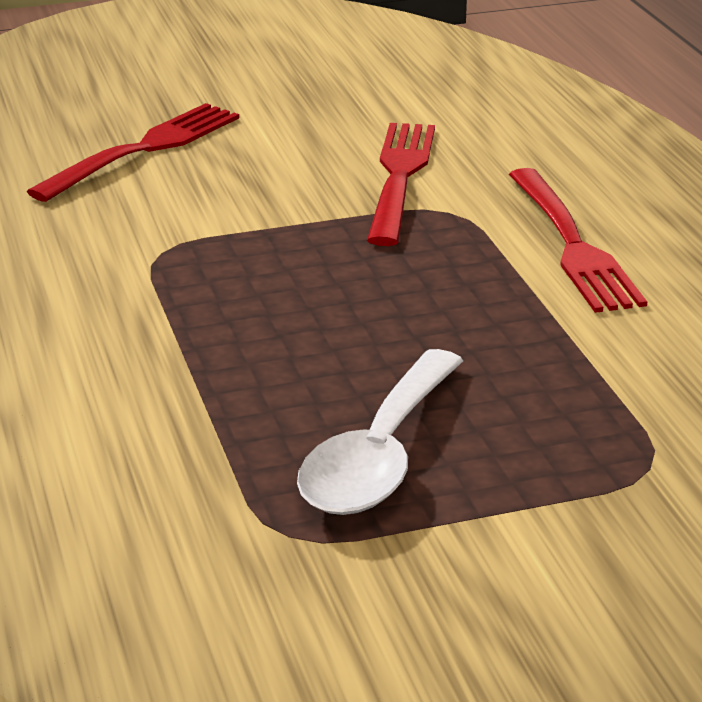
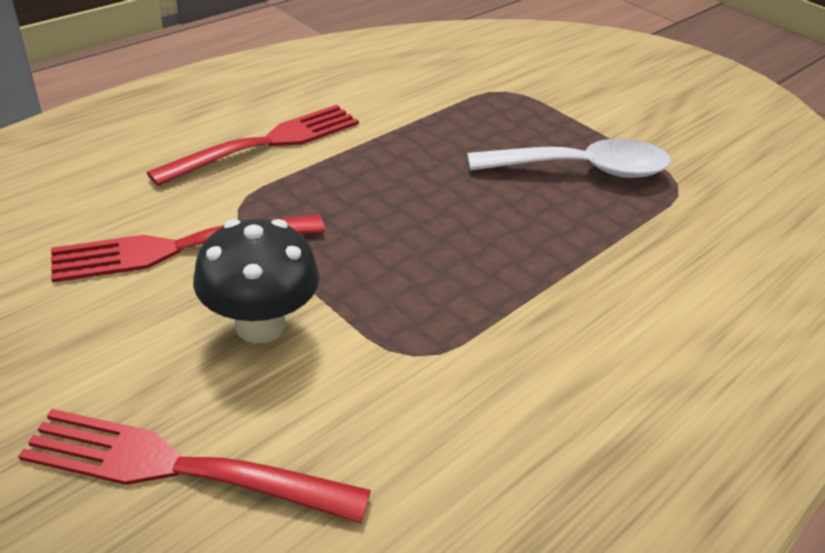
camera: 120 degrees left, 10 degrees up
(261, 195) = (260, 325): none -> black mushroom

